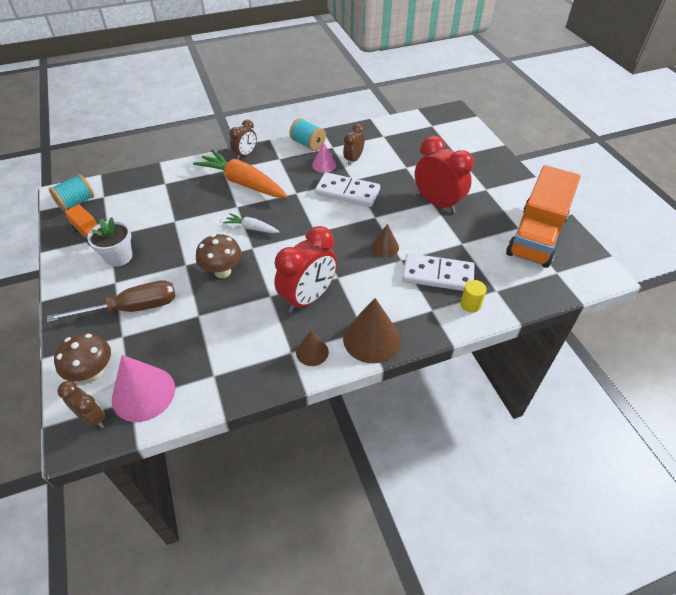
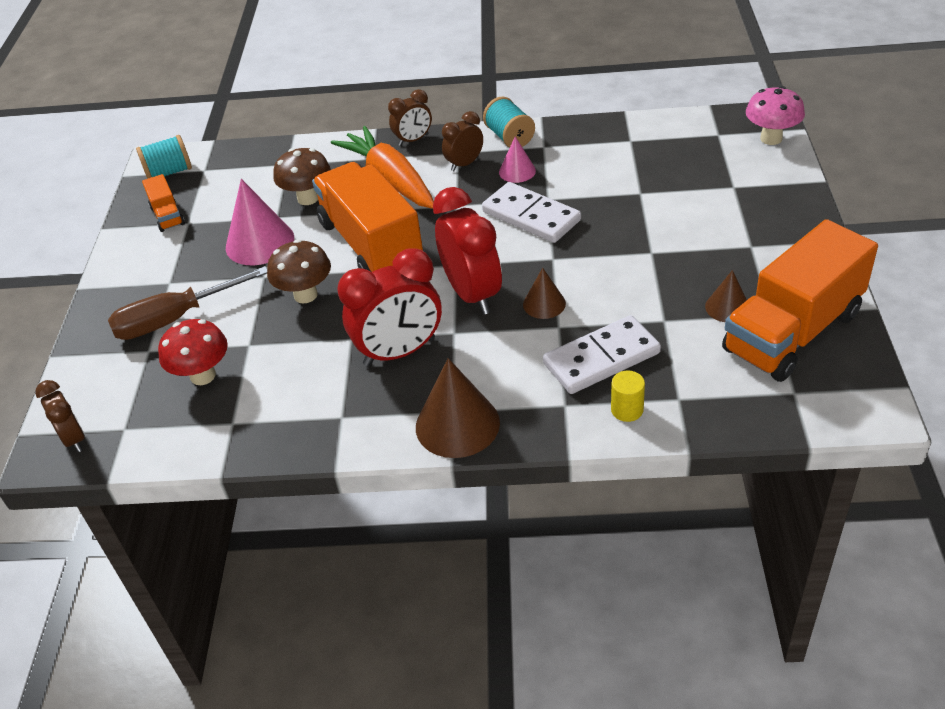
camera: 25 degrees right, 5 degrees down
(93, 373) = (97, 387): brown mushroom -> brown mushroom (308, 198)
(119, 257) = (188, 251): white flower pot -> none
(132, 308) = (175, 319): brown screwdriver -> brown screwdriver turned 150 degrees clockwise
(143, 393) = (142, 424): pink cone -> pink cone (260, 242)
(174, 346) = (203, 376): none -> red mushroom
(251, 228) = (371, 244): white carrot -> orange truck
(312, 352) = (369, 423): brown cone -> brown cone (727, 307)
(353, 160) = (565, 170): brown clock -> brown clock (464, 164)
(437, 203) = (660, 255): red clock -> red clock (472, 294)
(438, 275) = (601, 358): white domino -> white domino turned 60 degrees counterclockwise
(462, 124) = (771, 138): none -> pink mushroom

